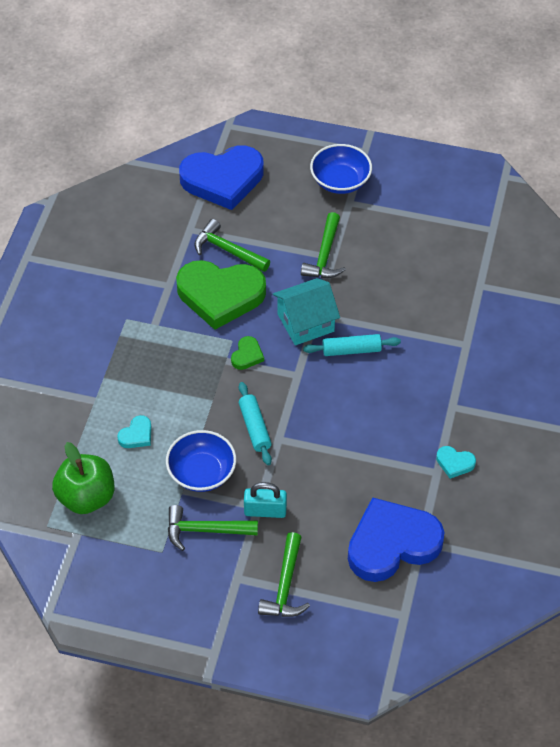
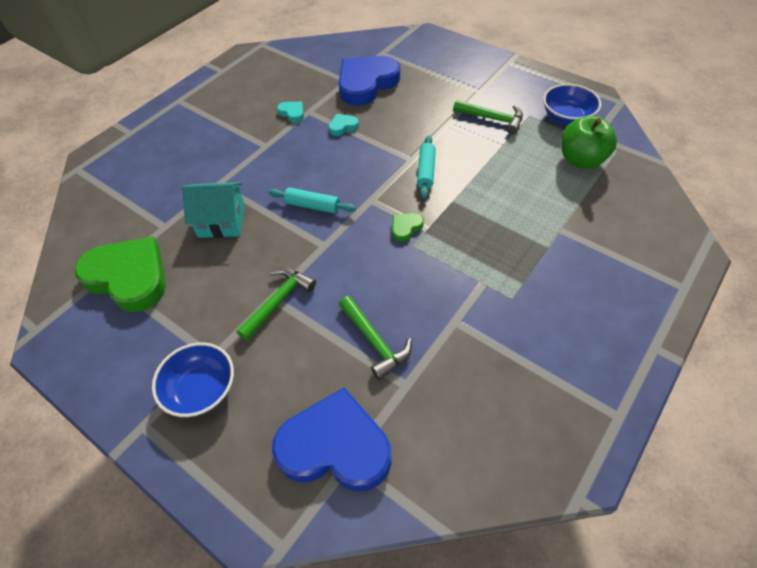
camera: 155 degrees left, 0 degrees up
(136, 435) = (528, 192): turquoise heart -> turquoise heart (343, 126)
(202, 472) = (482, 153): blue bowl -> blue bowl (567, 117)
(220, 295) = (405, 292): green heart -> green heart (128, 277)
(265, 510) = (443, 119): turquoise padlock -> none
(285, 585) = (449, 80): green hammer -> none
(305, 322) = (337, 240): turquoise house -> turquoise house (222, 221)
(392, 544) = (366, 83): blue heart -> blue heart turned 135 degrees clockwise

